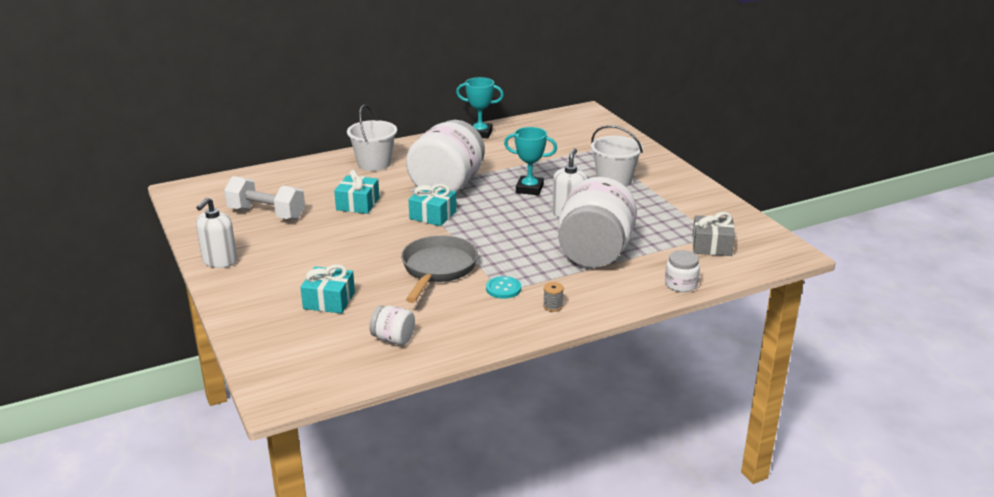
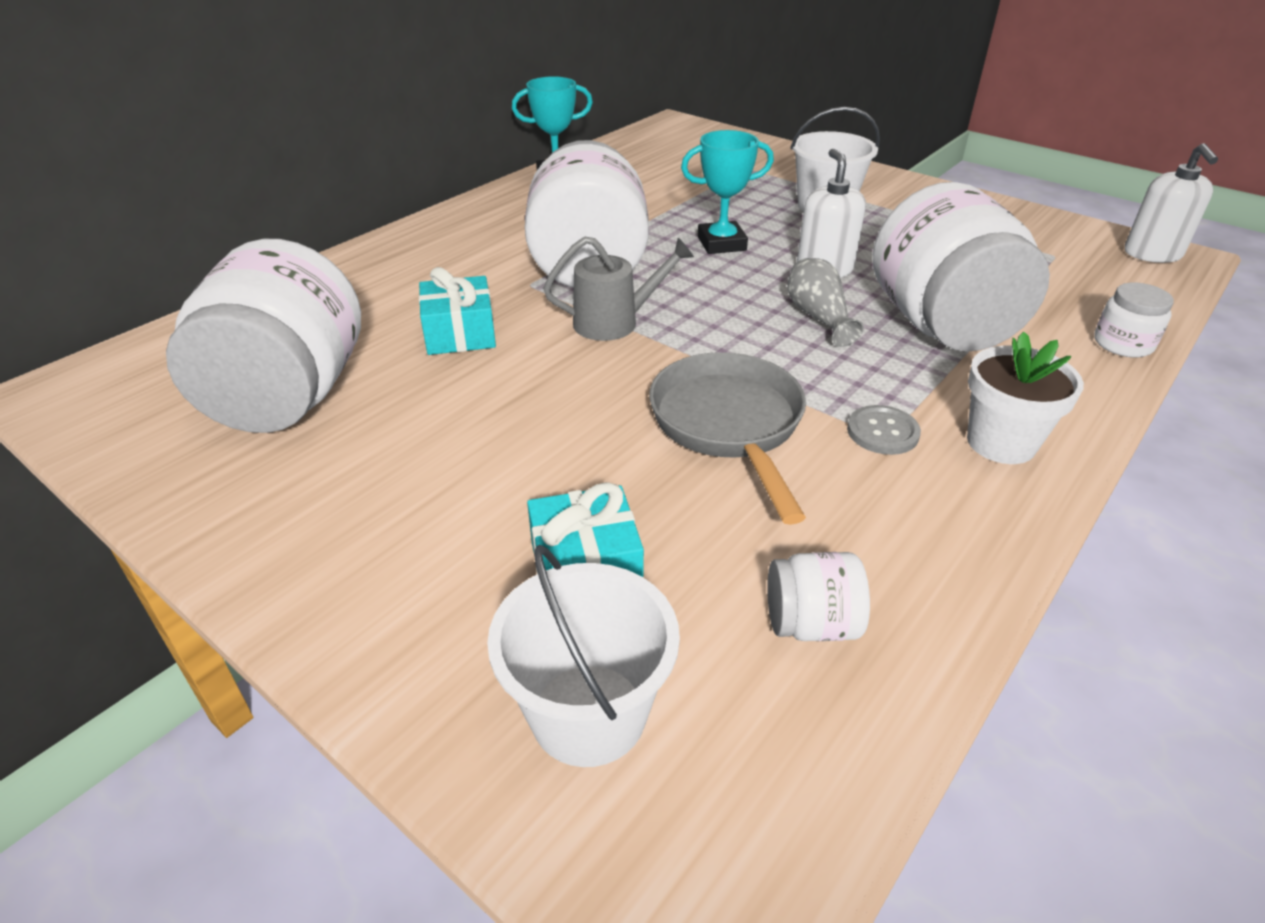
camera: 25 degrees left, 10 degrees up
(219, 261) = (252, 541): white soap dispenser -> white soap dispenser (1152, 254)
(266, 214) = (288, 397): white dumbbell -> white jar
(374, 163) = (426, 255): white bucket -> white bucket (588, 714)
(433, 215) = (615, 322): turquoise gift -> grey watering can
(503, 289) = (882, 432): turquoise button -> grey button
(535, 235) = (818, 317): none -> grey vase
(553, 306) = (1001, 443): grey spool -> white flower pot
(712, 246) = (1074, 271): grey gift -> none

